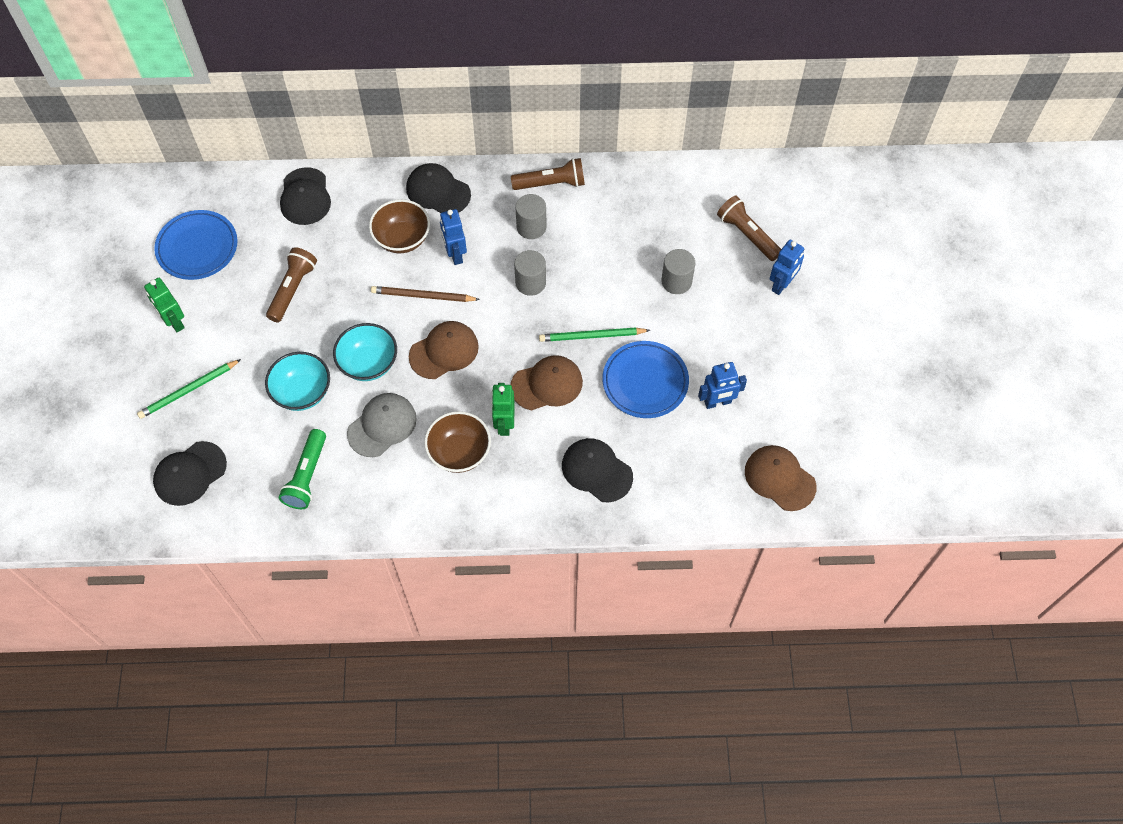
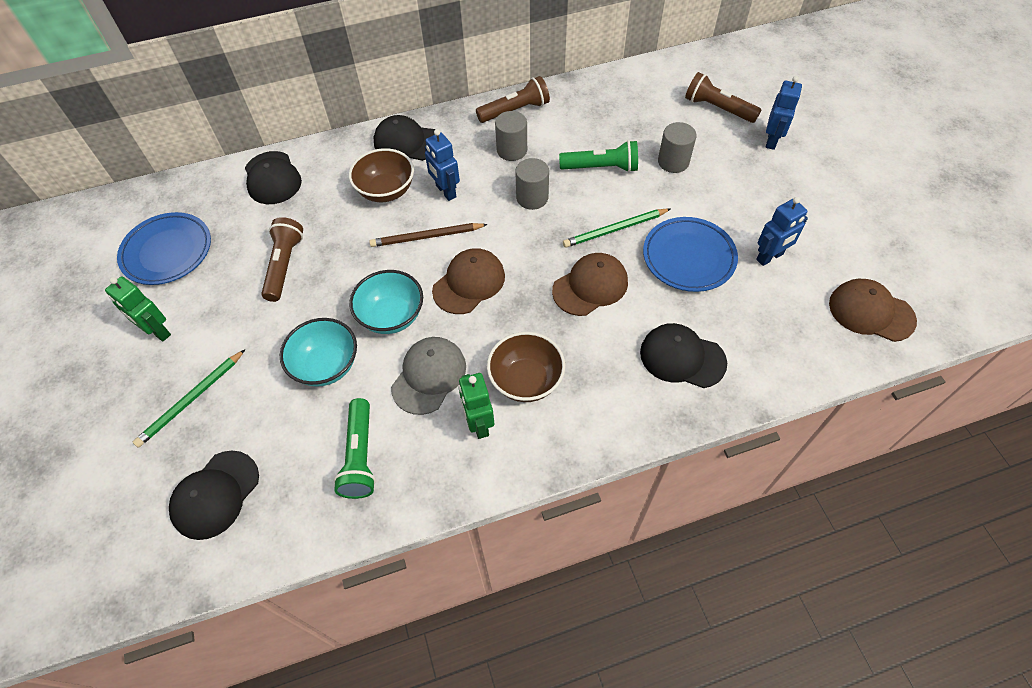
camera: 15 degrees left, 5 degrees down
(504, 424) = (562, 337): green robot -> green robot (479, 424)
(606, 269) = (601, 167): none -> green flashlight

